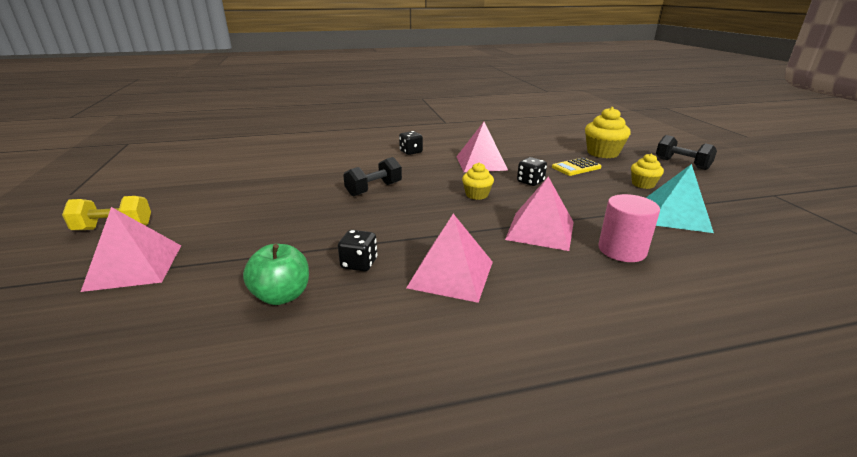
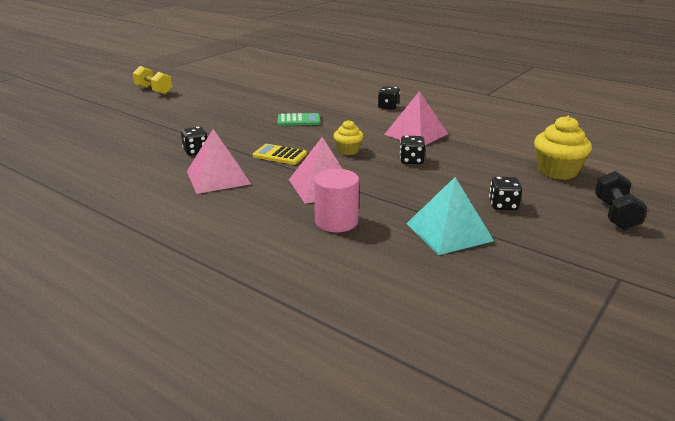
camera: 50 degrees right, 0 degrees up
(135, 266) = (127, 110): pink pyramid -> none
(282, 296) = (142, 147): green apple -> none
(374, 189) = (299, 120): black dumbbell -> green calculator
(576, 167) = (486, 169): yellow calculator -> yellow calculator (280, 155)
(643, 184) = (503, 205): yellow cupcake -> black dice

